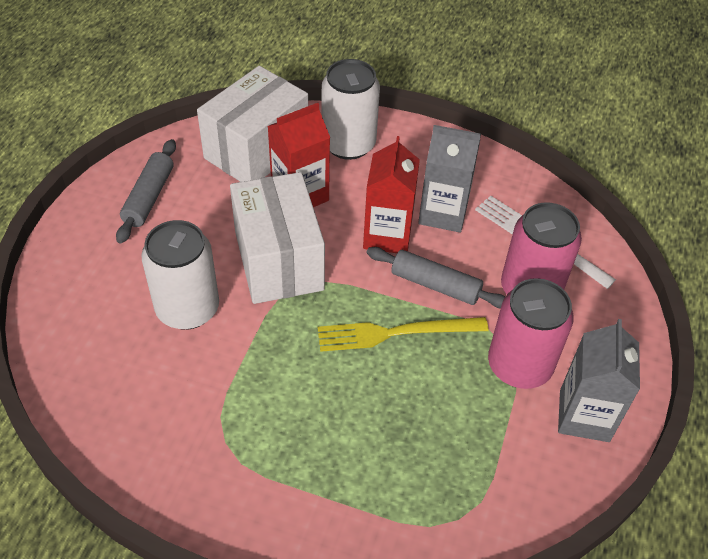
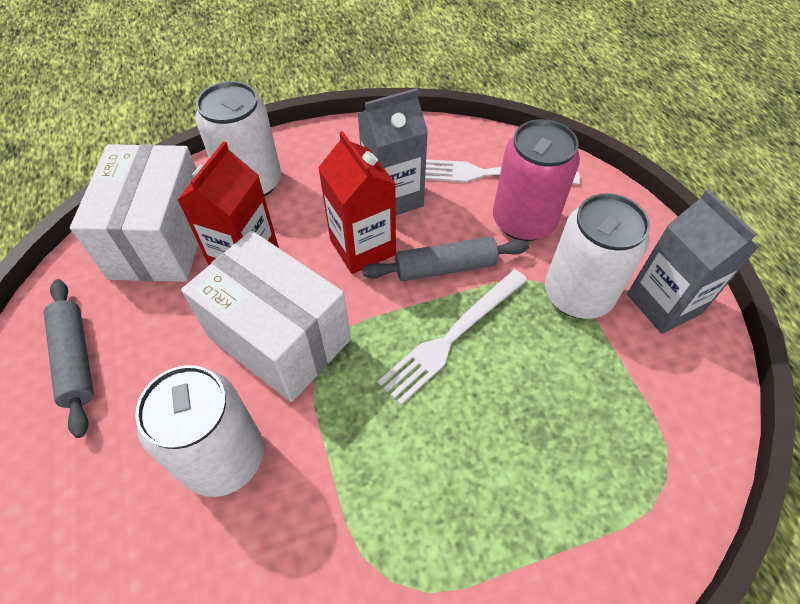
camera: 35 degrees left, 5 degrees up
(396, 333) = (453, 336): yellow fork -> white fork
(519, 365) = (577, 294): pink can -> white can

